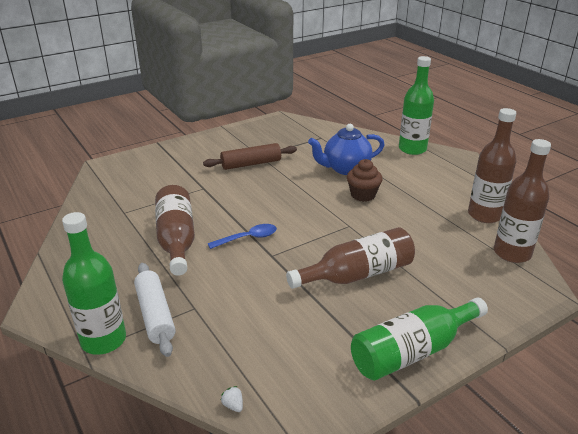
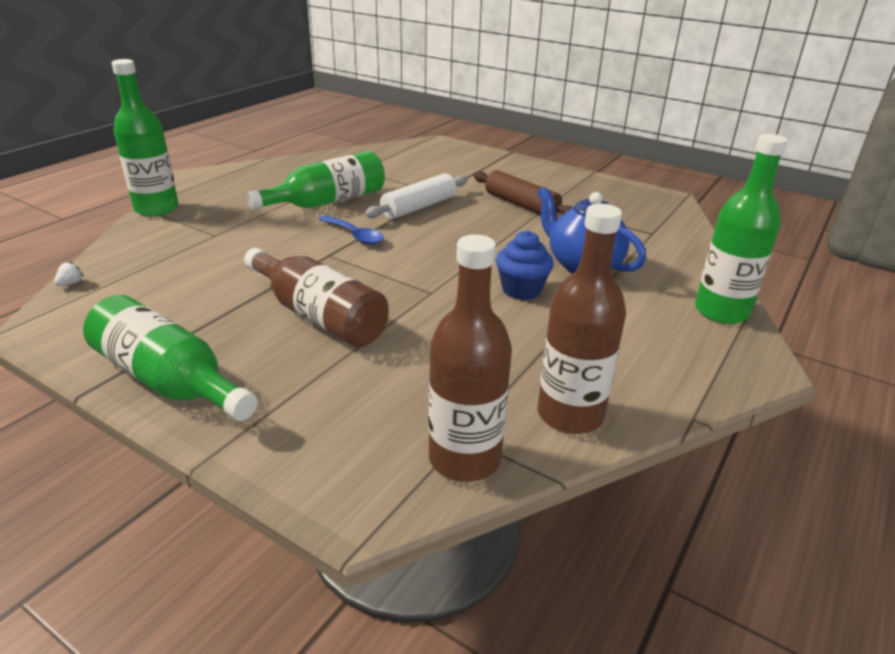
camera: 65 degrees right, 0 degrees up
(155, 315) = (198, 220): white rolling pin -> white rolling pin (419, 207)
(176, 240) = (327, 202): brown bottle -> green bottle
(363, 195) = (521, 290): brown cupcake -> blue cupcake

